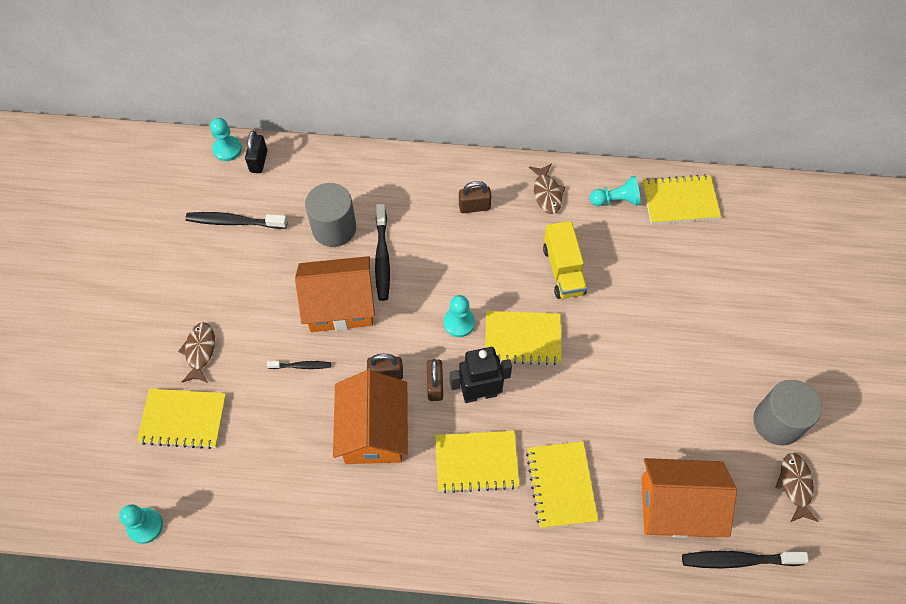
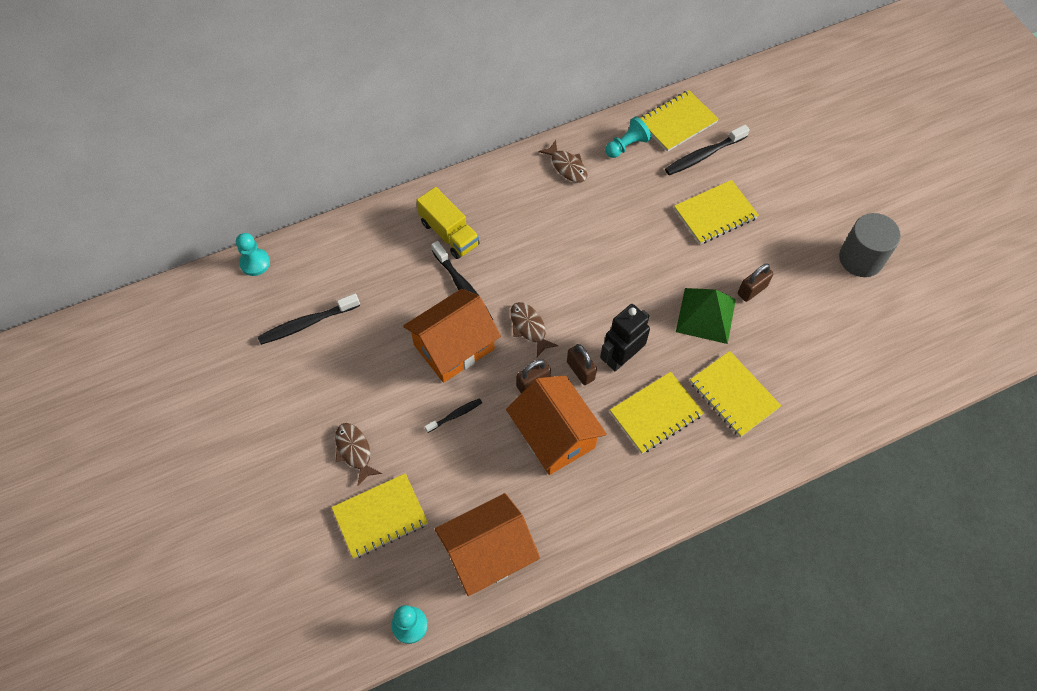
camera: 30 degrees left, 0 degrees up
(258, 161) = (292, 259): black padlock -> none
(334, 228) = (403, 284): grey cylinder -> none
(459, 323) = (565, 309): turquoise pawn -> none
(474, 207) = (514, 207): brown padlock -> brown padlock (752, 290)
(522, 339) = (626, 295): yellow notebook -> yellow notebook (715, 214)
(563, 270) = (622, 223): yellow truck -> yellow truck (449, 233)
(584, 396) = (705, 315): none -> green pyramid
(677, 506) = (830, 362): orange house -> orange house (488, 553)
(738, 560) = (899, 378): black toothbrush -> black toothbrush (703, 155)
(795, 485) = (903, 299): brown fish -> brown fish (529, 327)

